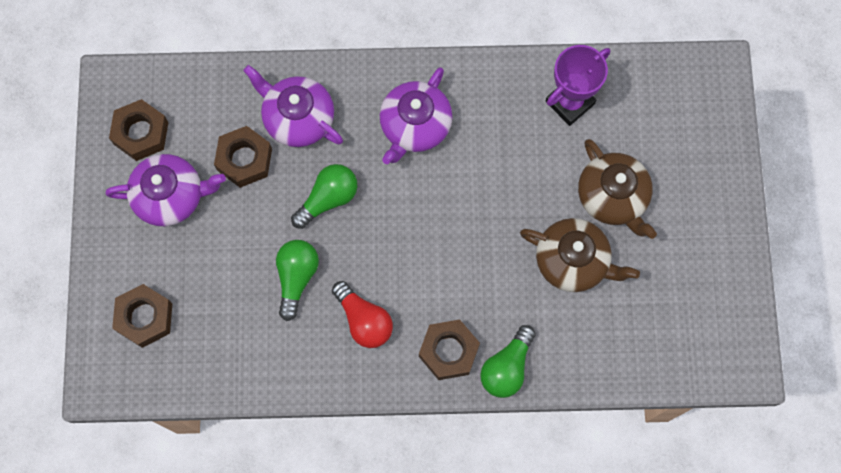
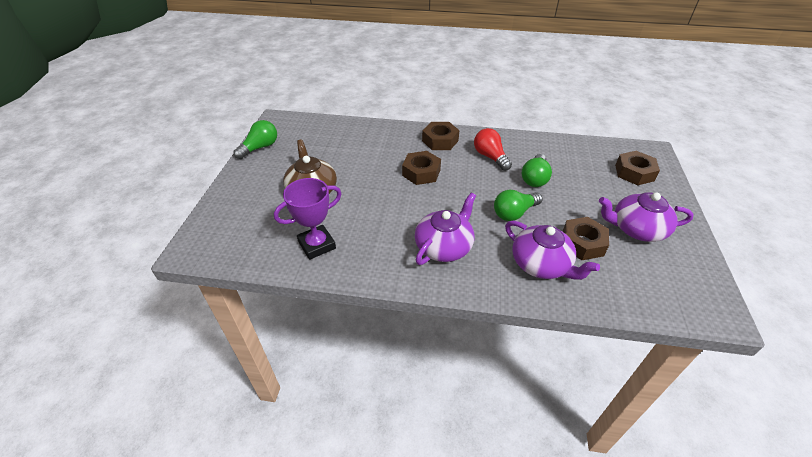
camera: 170 degrees left, 30 degrees down
(141, 133) = (677, 271): brown nut -> brown nut (421, 172)
(507, 367) = (407, 132): green light bulb -> green light bulb (260, 147)
(573, 261) = (352, 166): brown teapot -> none

